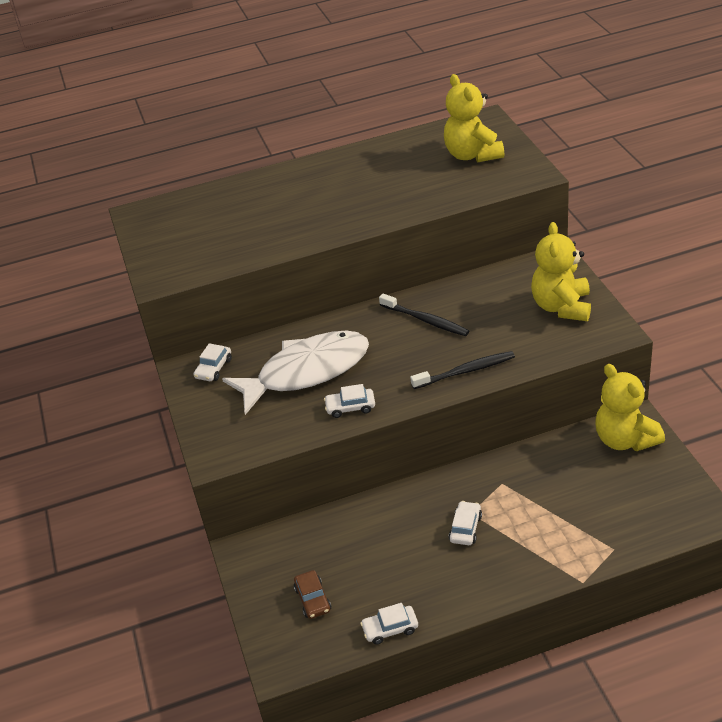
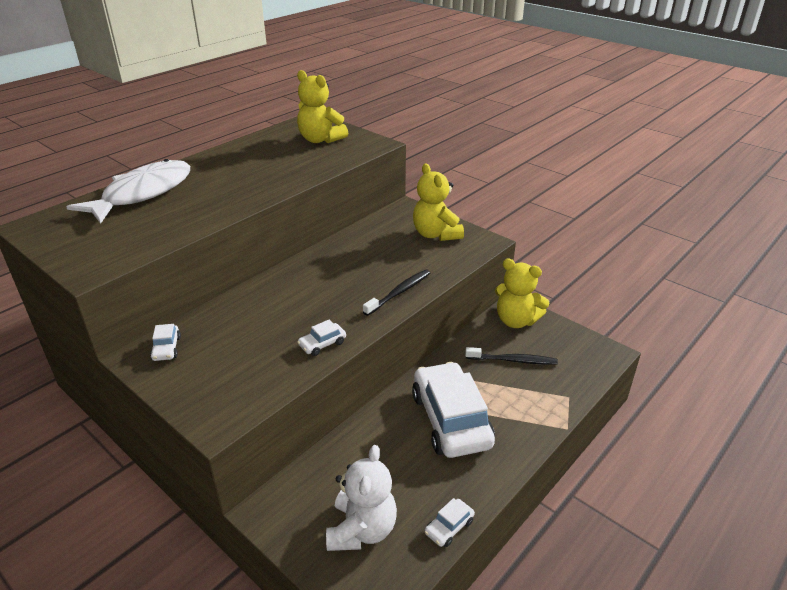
camera: 35 degrees left, 5 degrees down
(307, 372) = (262, 327): white fish -> white fish (143, 193)
(313, 599) = (362, 530): brown car -> white teddy bear
(425, 320) = (338, 266): black toothbrush -> black toothbrush (512, 360)
(465, 528) = (451, 420): white car -> white car, size x2.48

